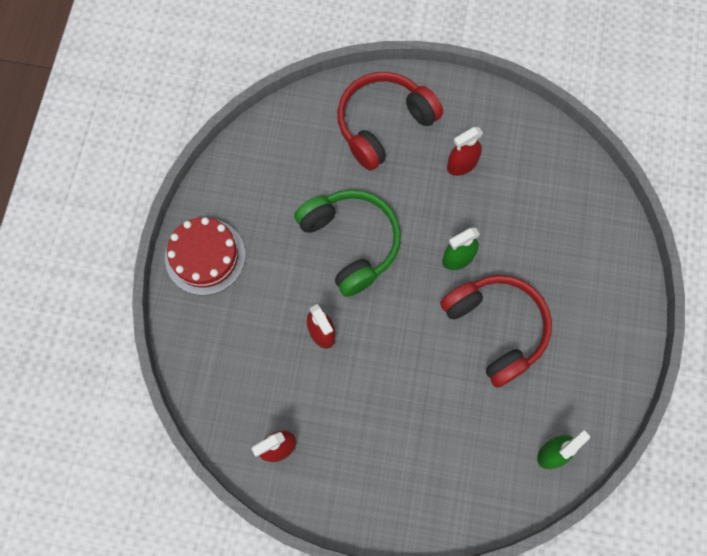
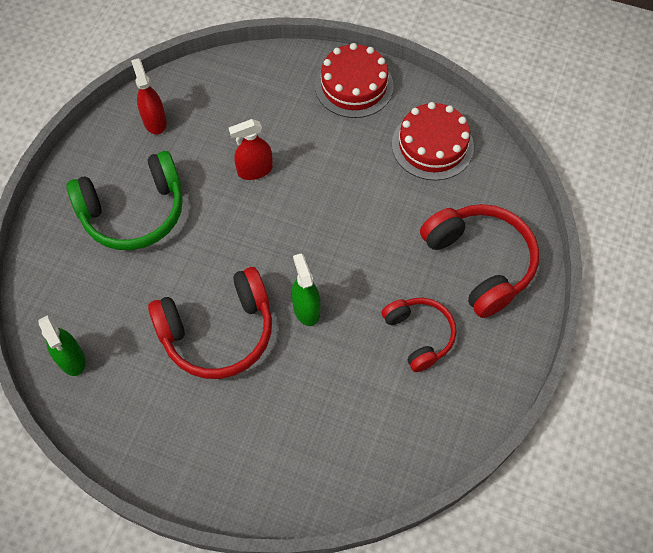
camera: 100 degrees right, 10 degrees down
(267, 175) = (432, 145): none -> red cake
(350, 243) = (344, 209): green headphones -> green headphones (134, 211)
(462, 164) = (419, 335): red spray bottle -> red headphones

